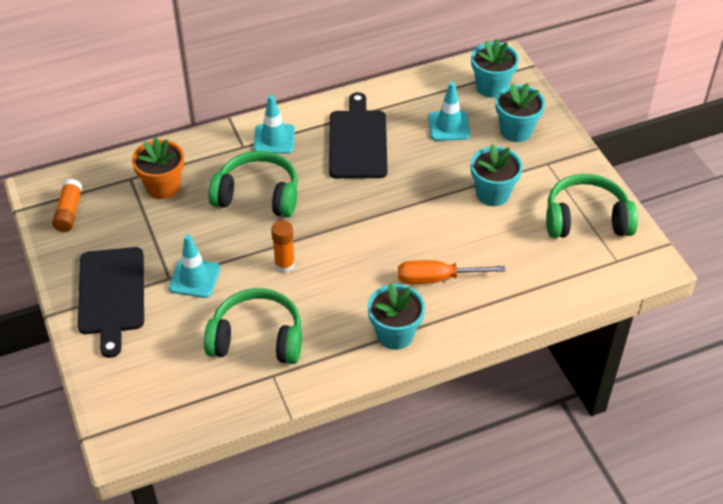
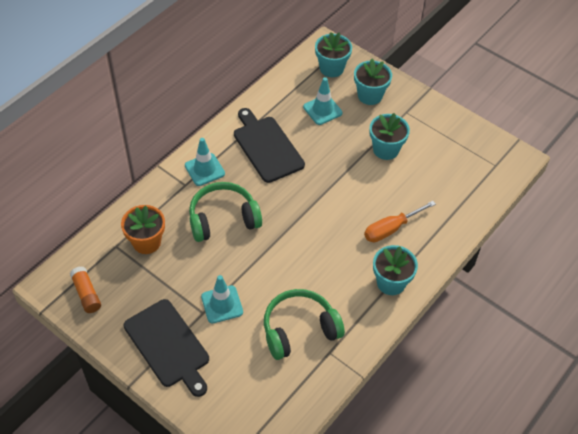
camera: 30 degrees left, 5 degrees up
(284, 265) = (280, 265): orange glue stick -> none
(586, 219) = (457, 143): green headphones -> none

